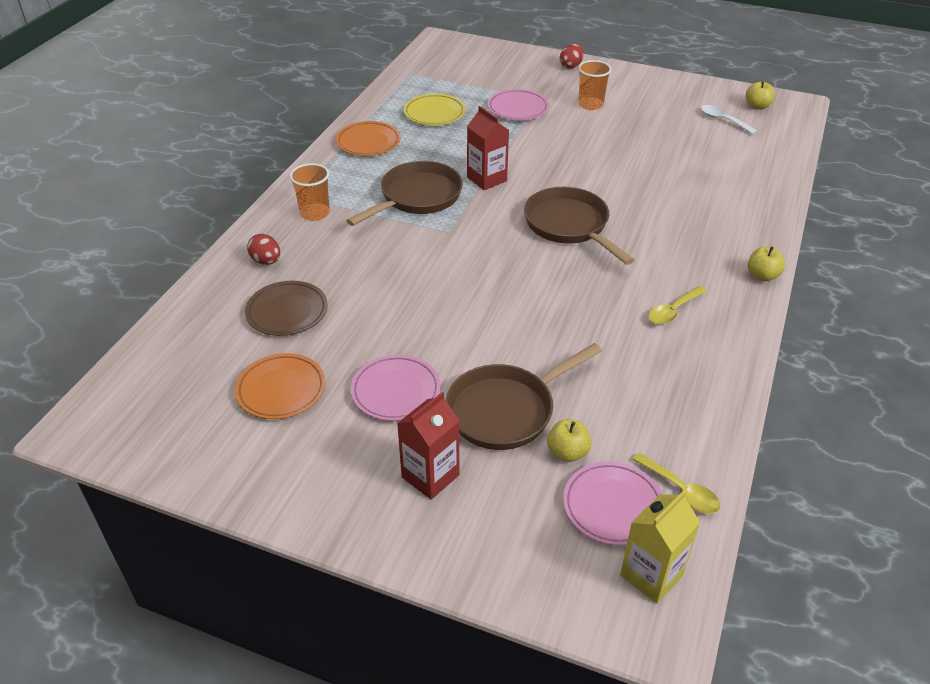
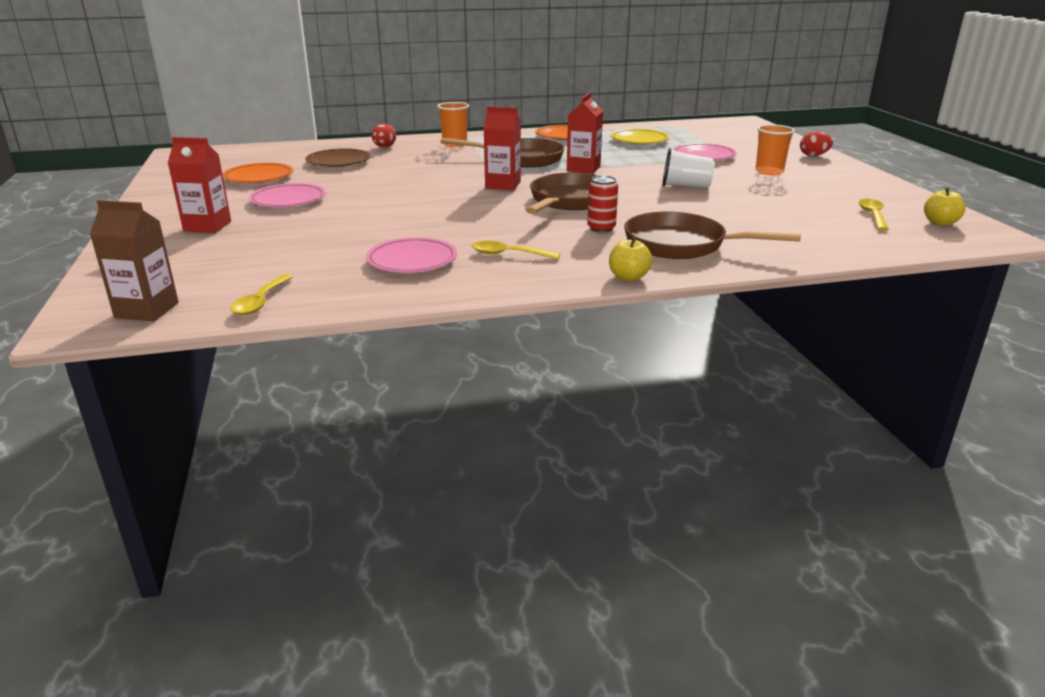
camera: 55 degrees right, 15 degrees down
(488, 241) = (503, 185): none -> red carton
(506, 410) = (301, 230): brown pan -> brown pan (681, 245)
(567, 452) = (271, 256): yellow apple -> none
(587, 156) = (685, 186): none -> white cup
(613, 506) = (219, 282): pink plate -> pink plate (412, 261)
(651, 241) = (601, 228): none -> red can
(651, 575) = (147, 310): yellow carton -> brown carton
(723, 120) = (872, 215): white spoon -> yellow spoon

